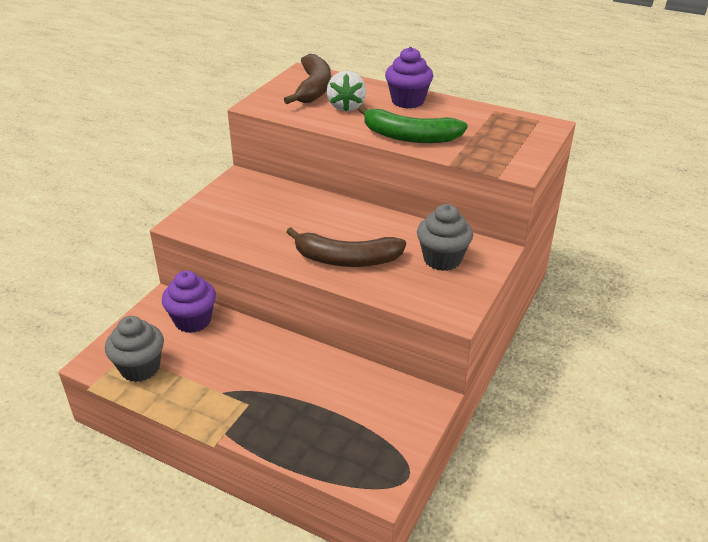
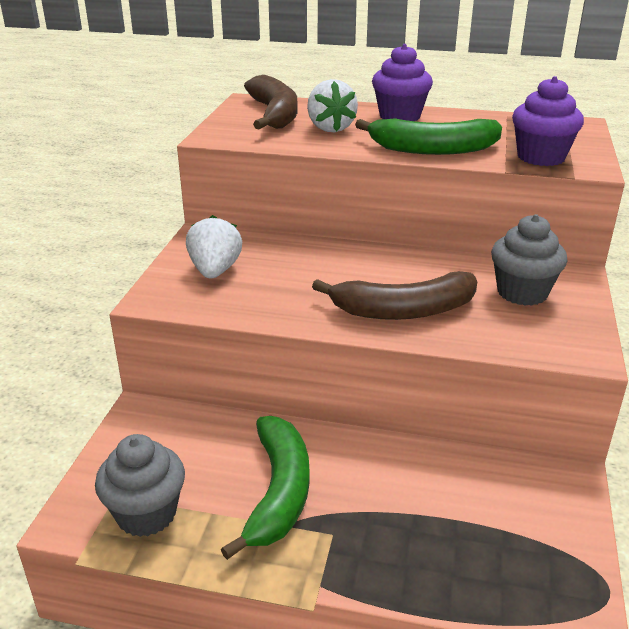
camera: 15 degrees left, 5 degrees down
(193, 321) = (194, 433): purple cupcake -> purple cupcake (541, 157)
(228, 370) = (278, 492): none -> green banana
(233, 208) = (215, 271): none -> white strawberry

